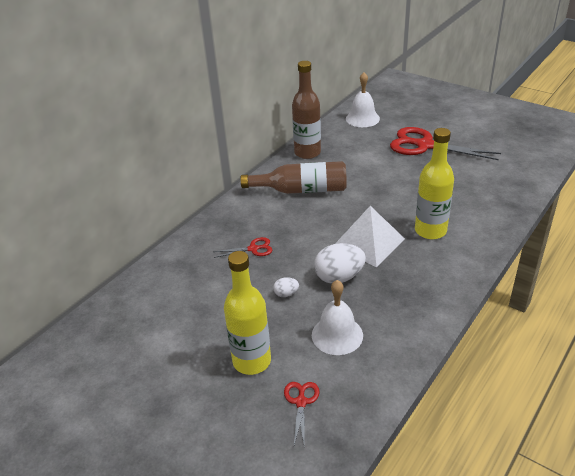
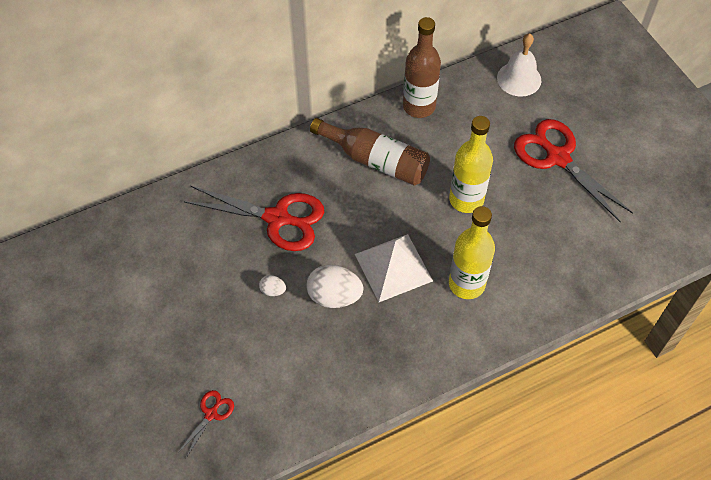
camera: 25 degrees right, 20 degrees up
(252, 361) = (197, 350): yellow bottle -> yellow bottle (466, 199)
(253, 249) = (277, 218): red scissors -> red scissors, size x2.17
(337, 335) = (287, 362): white bell -> none

